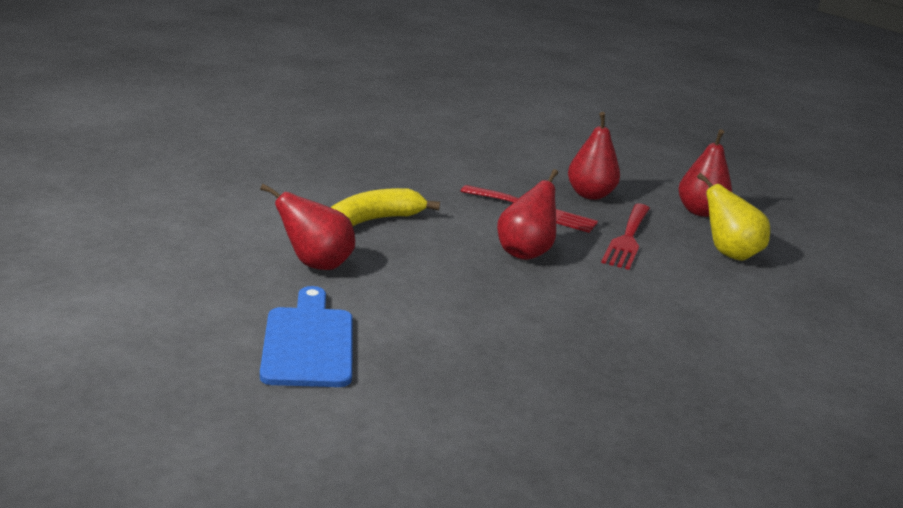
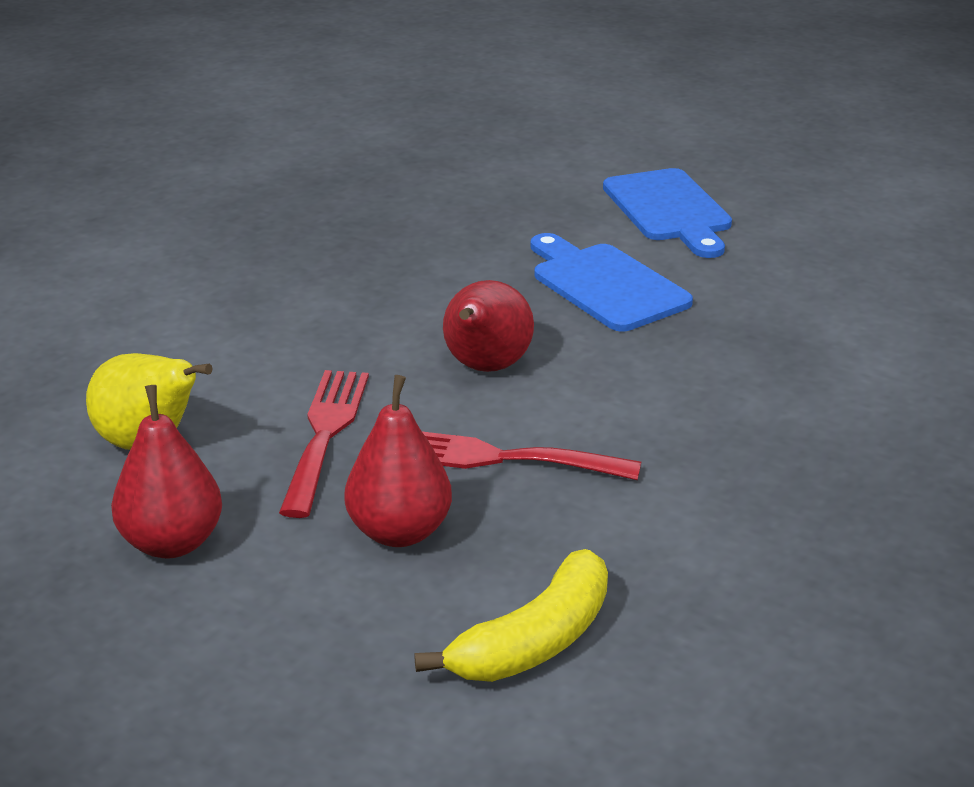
camera: 170 degrees right, 5 degrees up
(315, 264) = (743, 289): red pear -> none
(375, 220) = (731, 374): yellow banana -> yellow banana (534, 641)
(414, 288) = (605, 285): none -> blue cutting board

